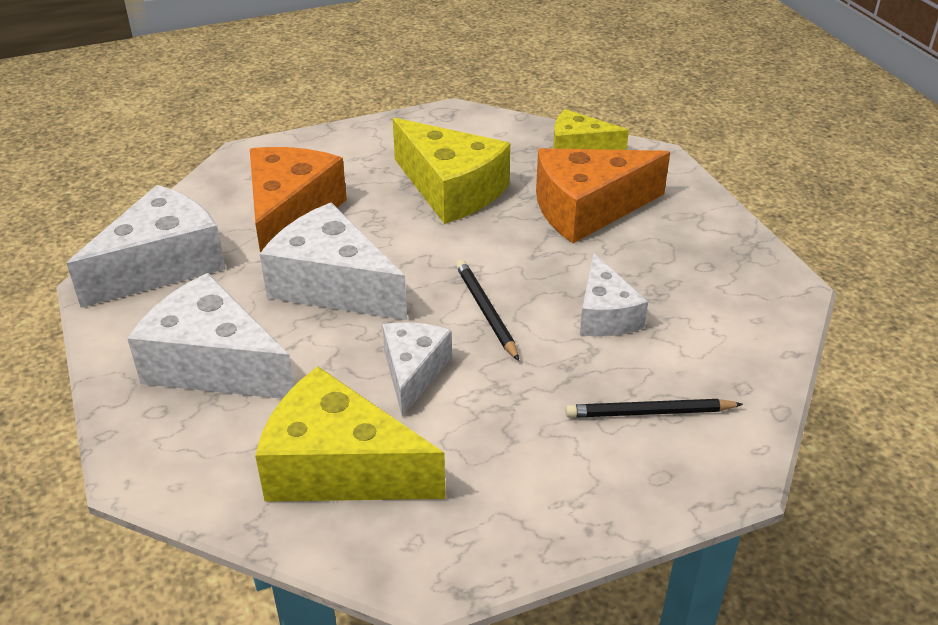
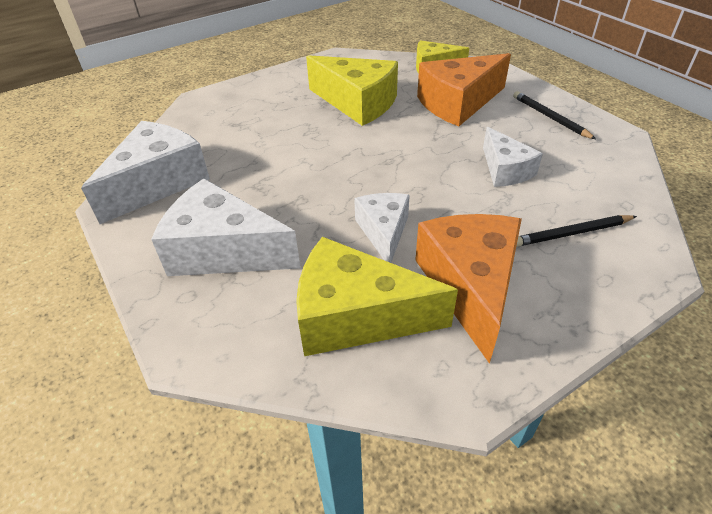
camera: 10 degrees left, 5 degrees up
(290, 216) = (246, 135): orange cheese -> orange cheese (470, 286)
(333, 285) = (297, 178): white cheese -> none
(486, 311) = (419, 180): black pencil -> black pencil (550, 117)

